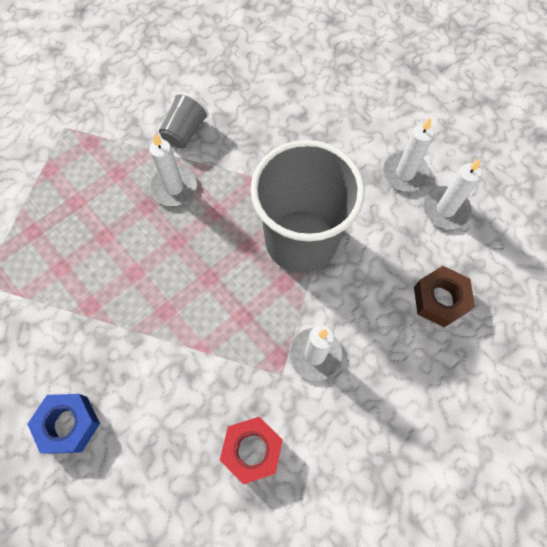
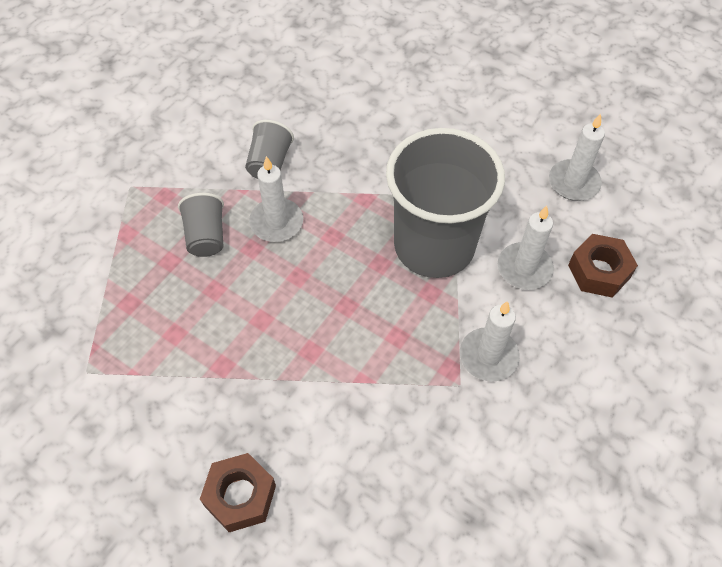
camera: 15 degrees left, 10 degrees down
(69, 424) = (240, 496): blue nut -> brown nut
(112, 186) = (206, 236): none -> grey cup
(252, 450) = (454, 469): red nut -> none
(405, 173) = (520, 156): white candle -> white candle (524, 268)

